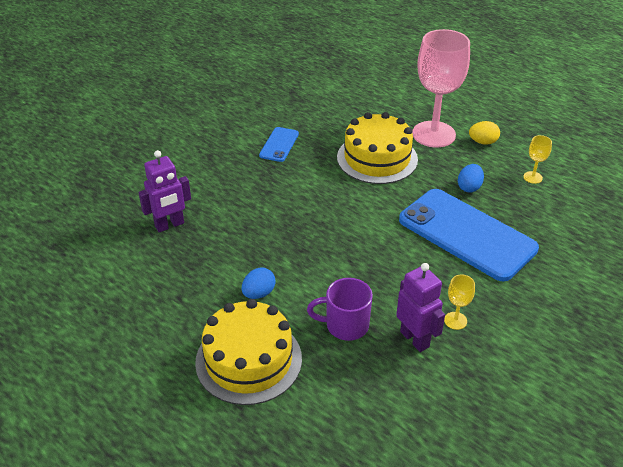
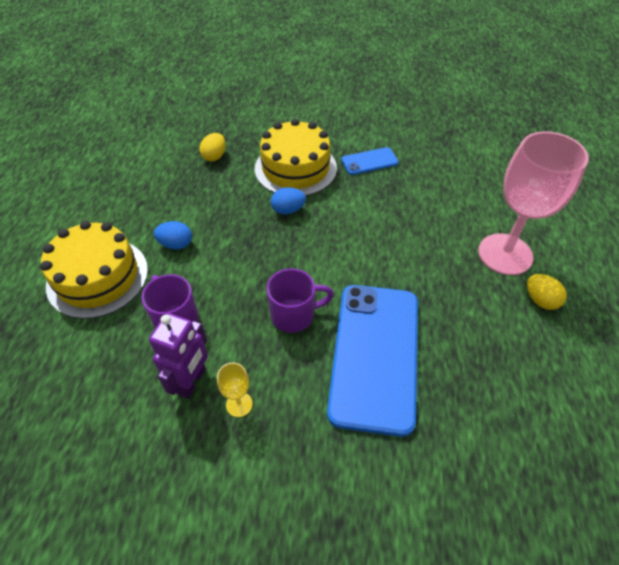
camera: 55 degrees right, 10 degrees up
(169, 225) = (214, 156): purple robot -> yellow egg
(377, 158) = (420, 231): yellow cake -> yellow cake (295, 168)
(398, 257) = (294, 315): none -> purple mug
(469, 187) = (451, 323): blue egg -> blue egg (288, 210)
(532, 177) = (530, 374): yellow goblet -> none

